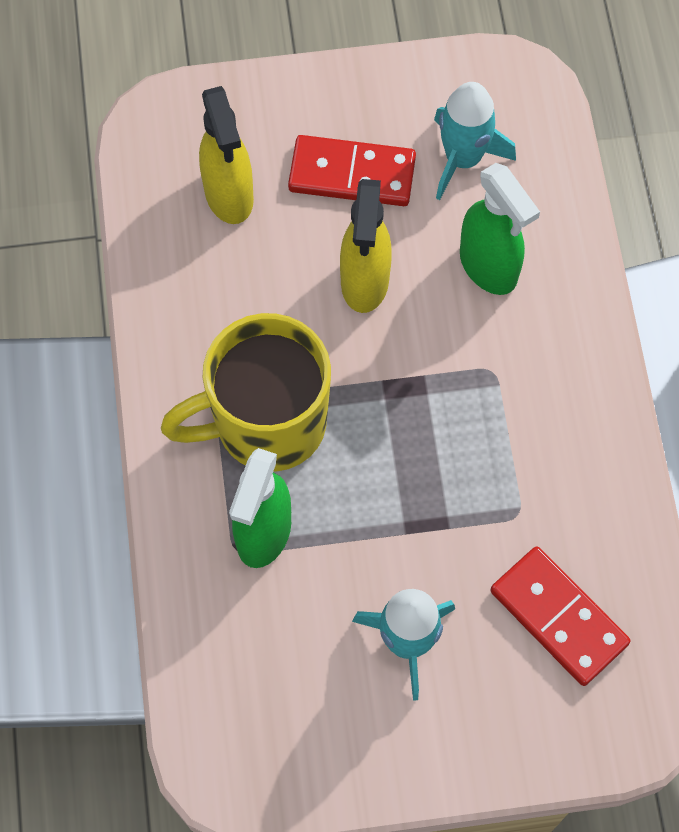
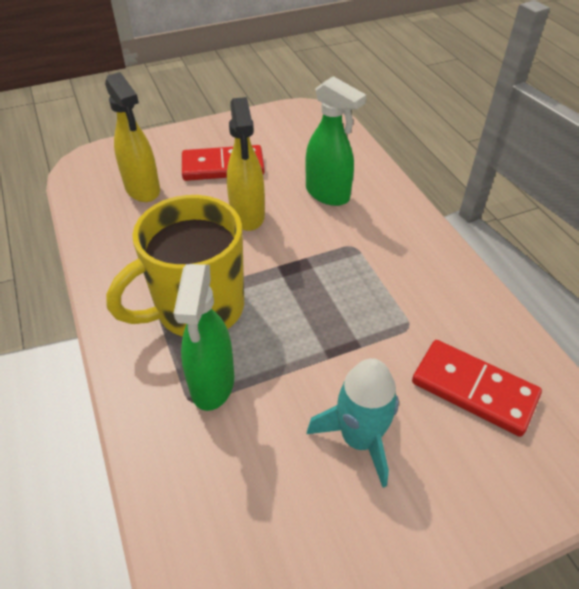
camera: 15 degrees left, 20 degrees down
(463, 159) = (291, 149): turquoise rocket -> none

